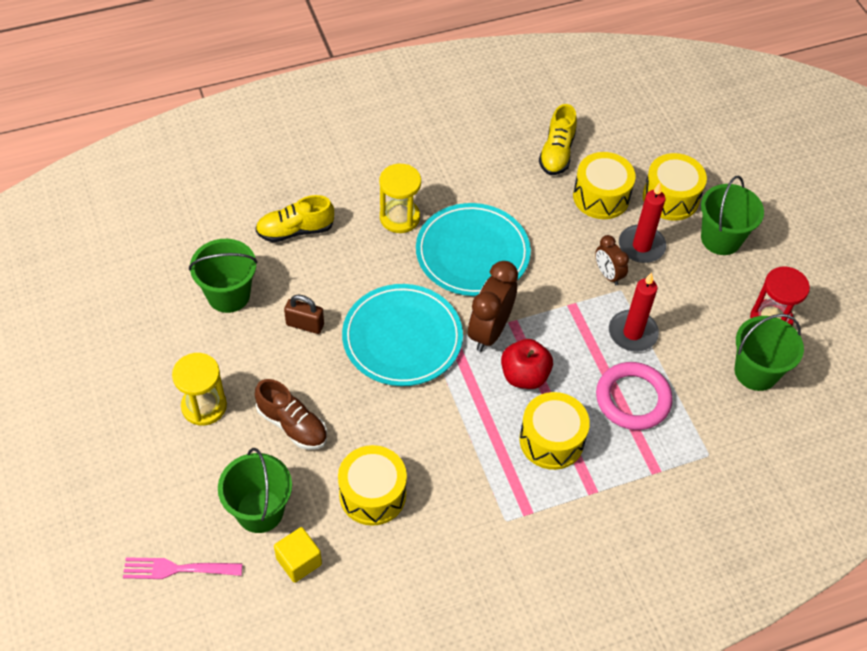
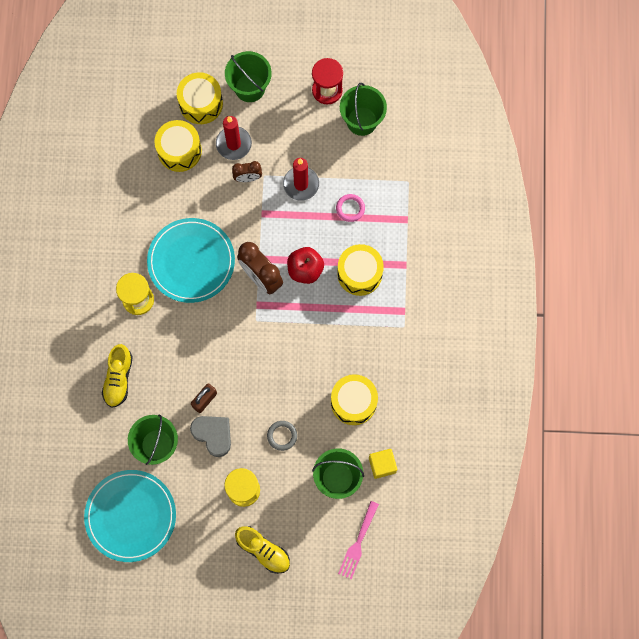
camera: 65 degrees left, 20 degrees up
(264, 348) = (213, 435): none -> grey heart
(292, 425) = (282, 436): brown shoe -> grey ring
(402, 338) = (243, 338): turquoise plate -> turquoise plate (131, 516)
(557, 153) = (126, 163): yellow shoe -> yellow shoe (263, 550)
(633, 399) = (350, 208): pink ring -> pink ring, size x0.54

